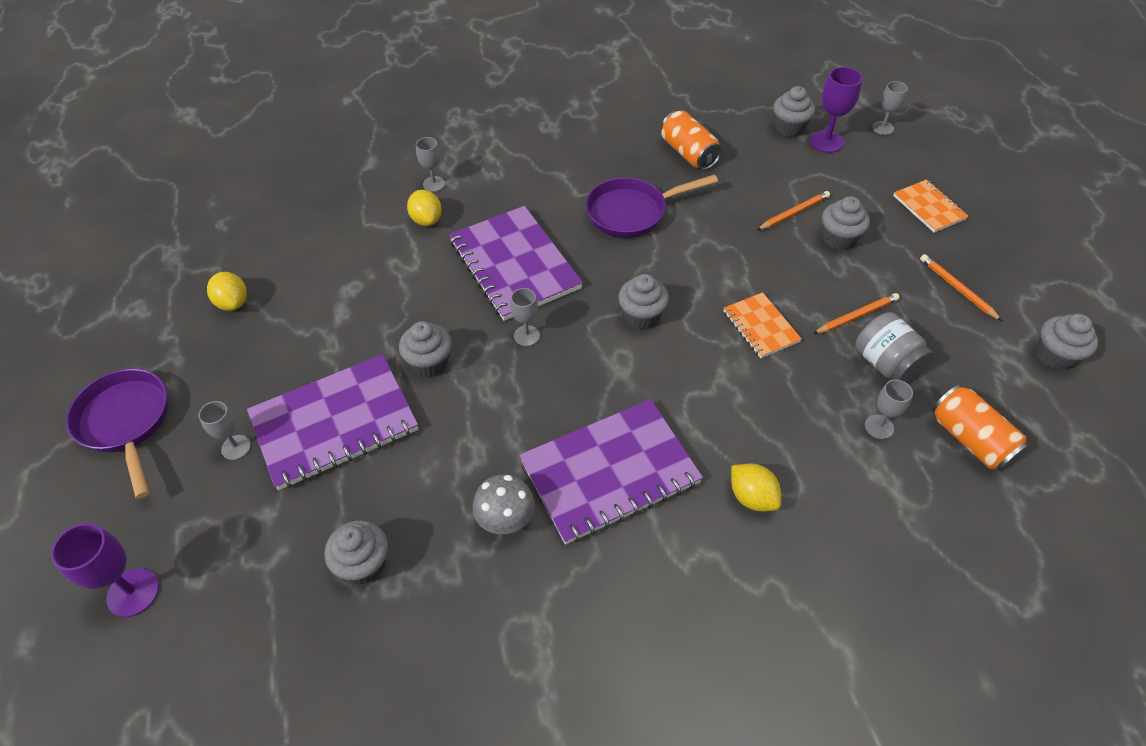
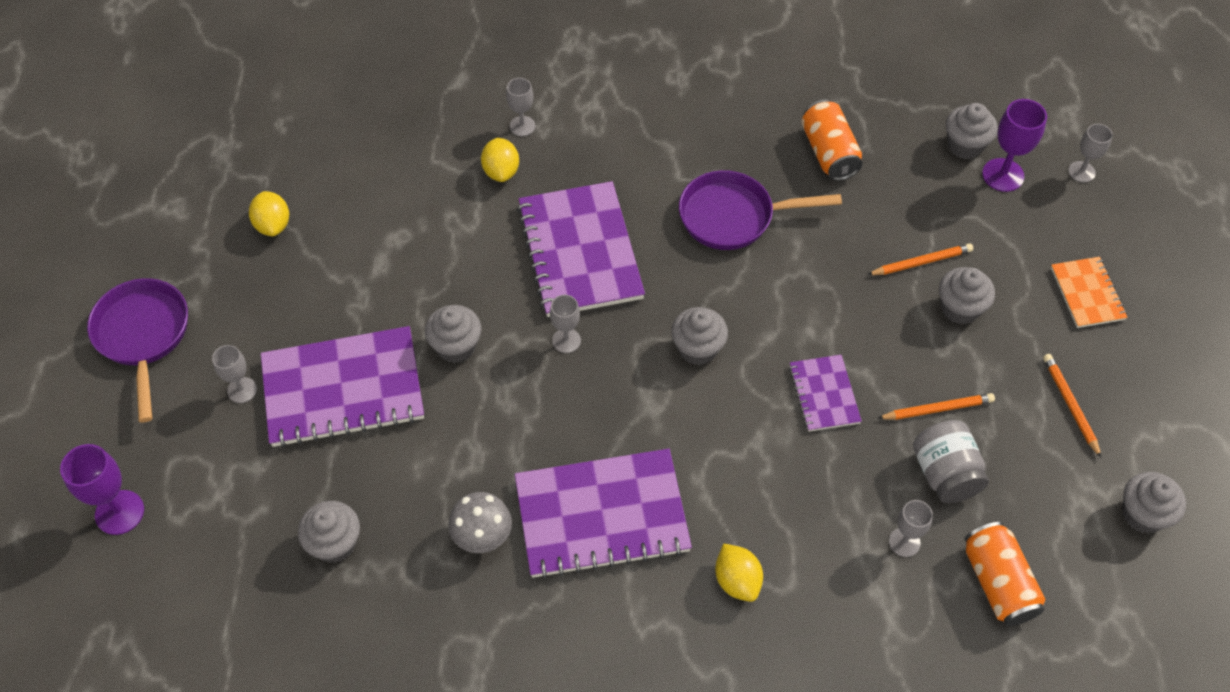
camera: 15 degrees right, 5 degrees up
(760, 327) = (824, 394): orange notebook -> purple notebook

